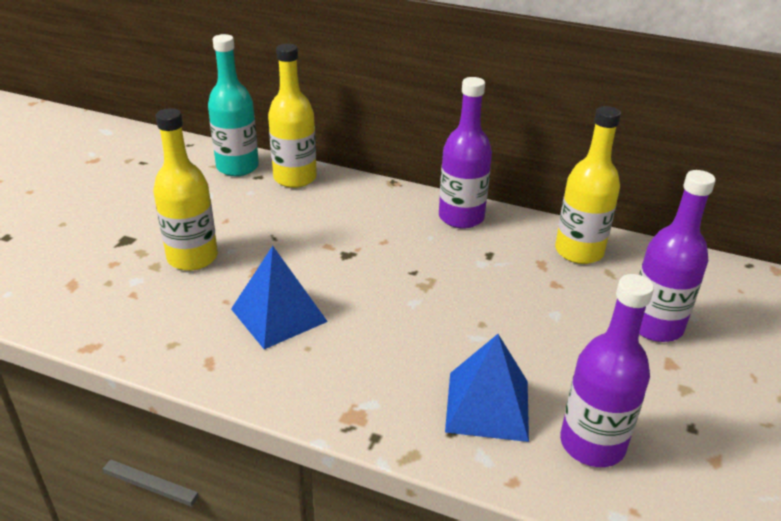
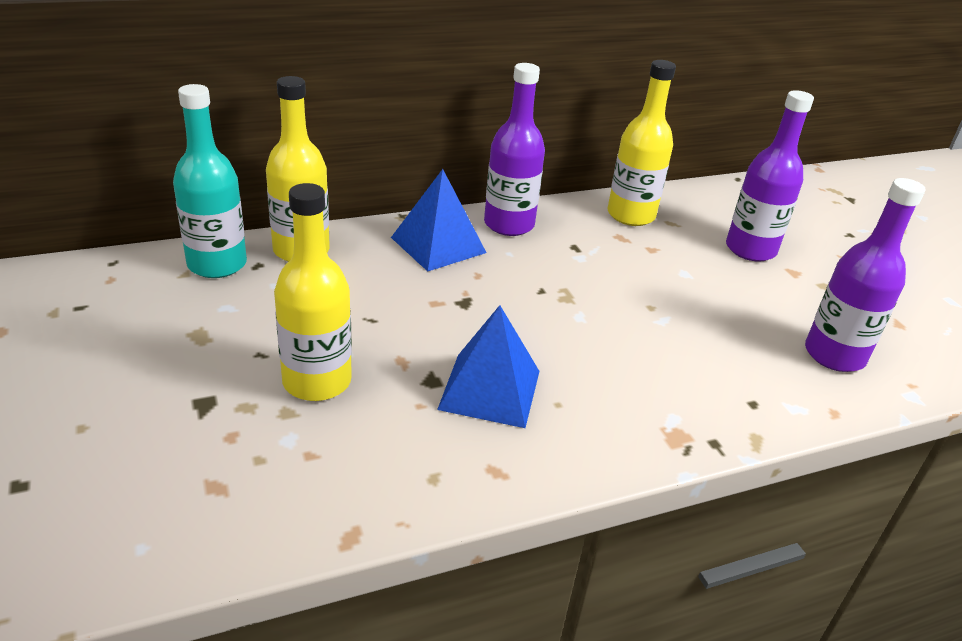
camera: 45 degrees left, 0 degrees up
(487, 406) = (745, 368): blue pyramid -> blue pyramid (438, 245)

